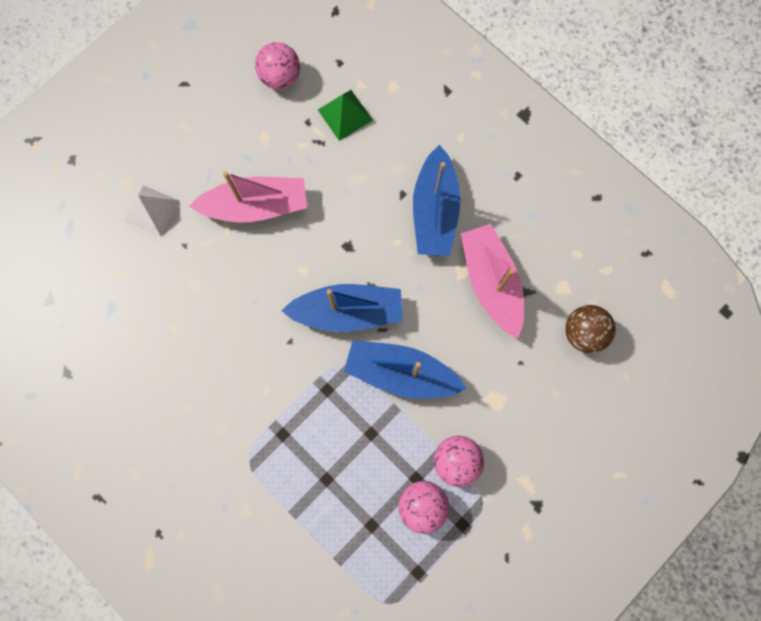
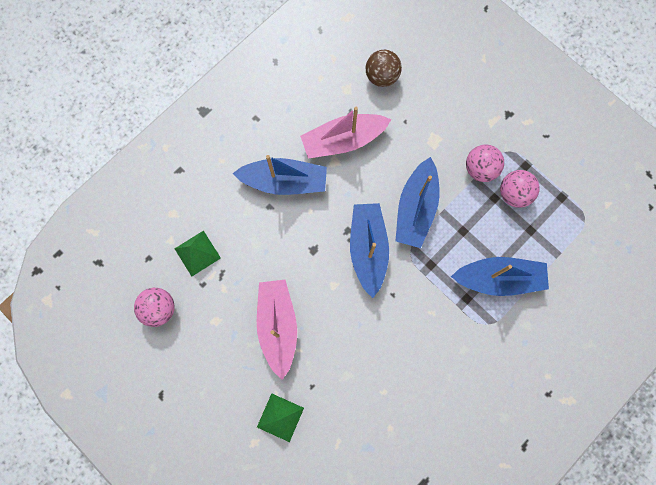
camera: 90 degrees left, 0 degrees up
(152, 210) = (280, 417): white pyramid -> green pyramid
(307, 477) = (498, 278): none -> blue boat

